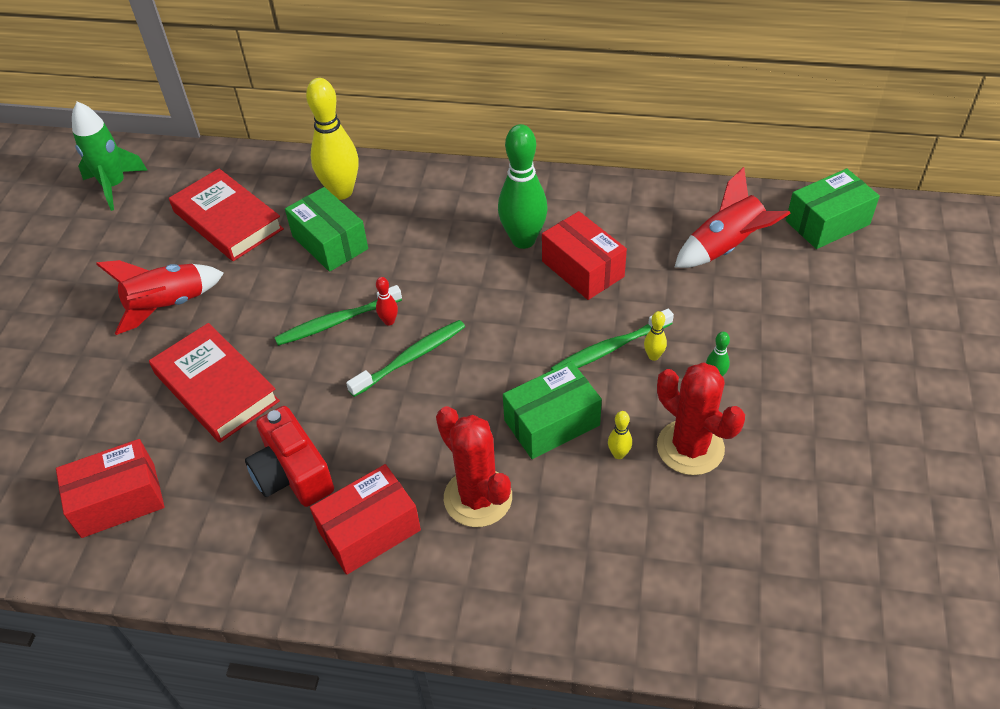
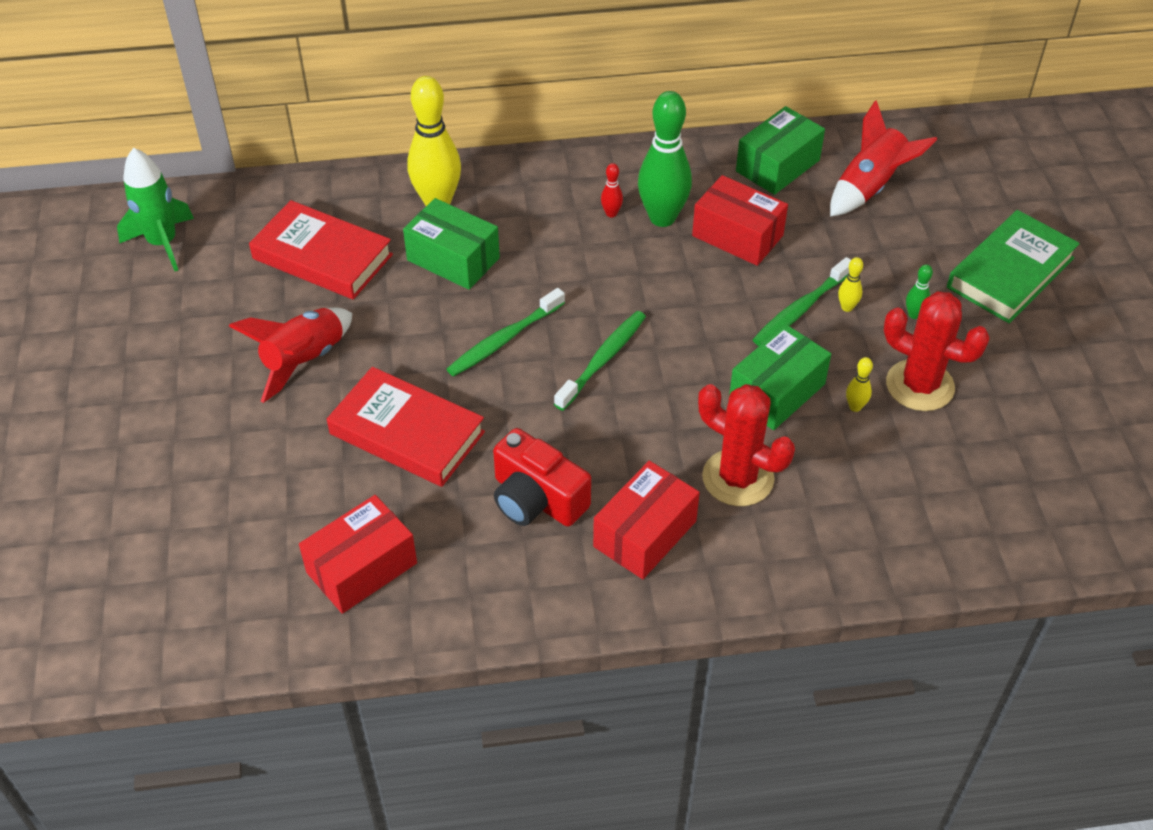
camera: 20 degrees left, 0 degrees up
(389, 321) = (561, 328): red bowling pin -> red bowling pin (611, 213)
(827, 222) = (957, 145): green box -> green box (777, 166)
(828, 355) = (1010, 273): none -> green book

